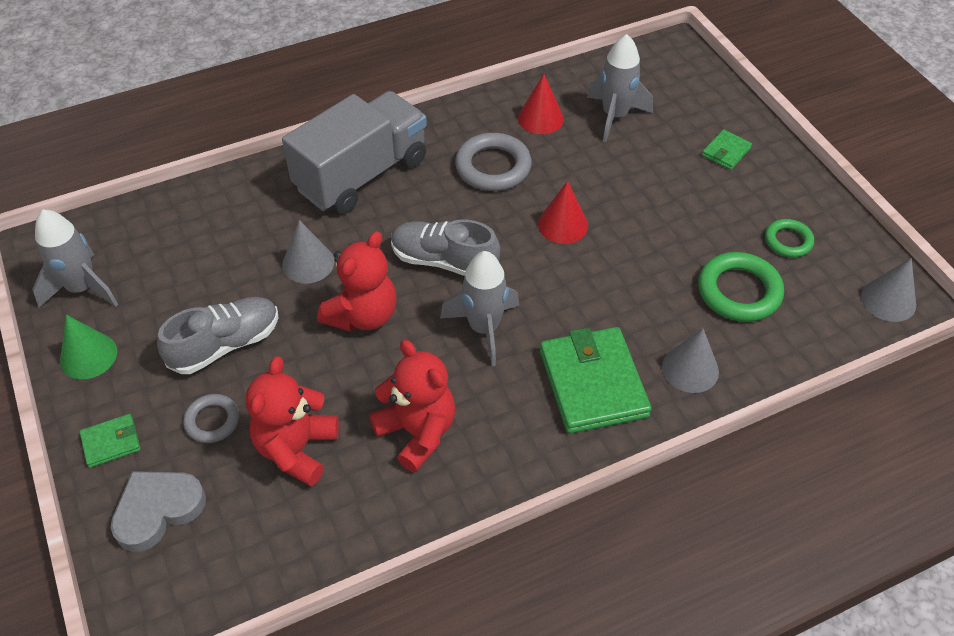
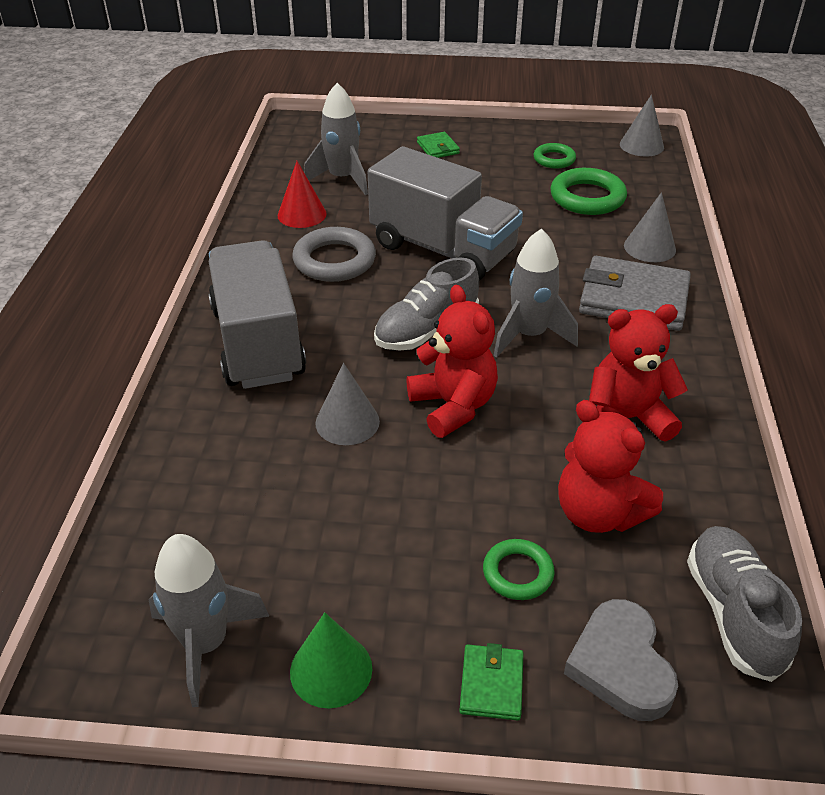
camera: 60 degrees left, 10 degrees down
(212, 421) = (518, 573): grey ring -> green ring
(225, 345) = (413, 527): grey shoe -> grey shoe (733, 613)
(563, 224) = (443, 249): red cone -> grey truck
(593, 383) = (633, 299): green wallet -> grey wallet

